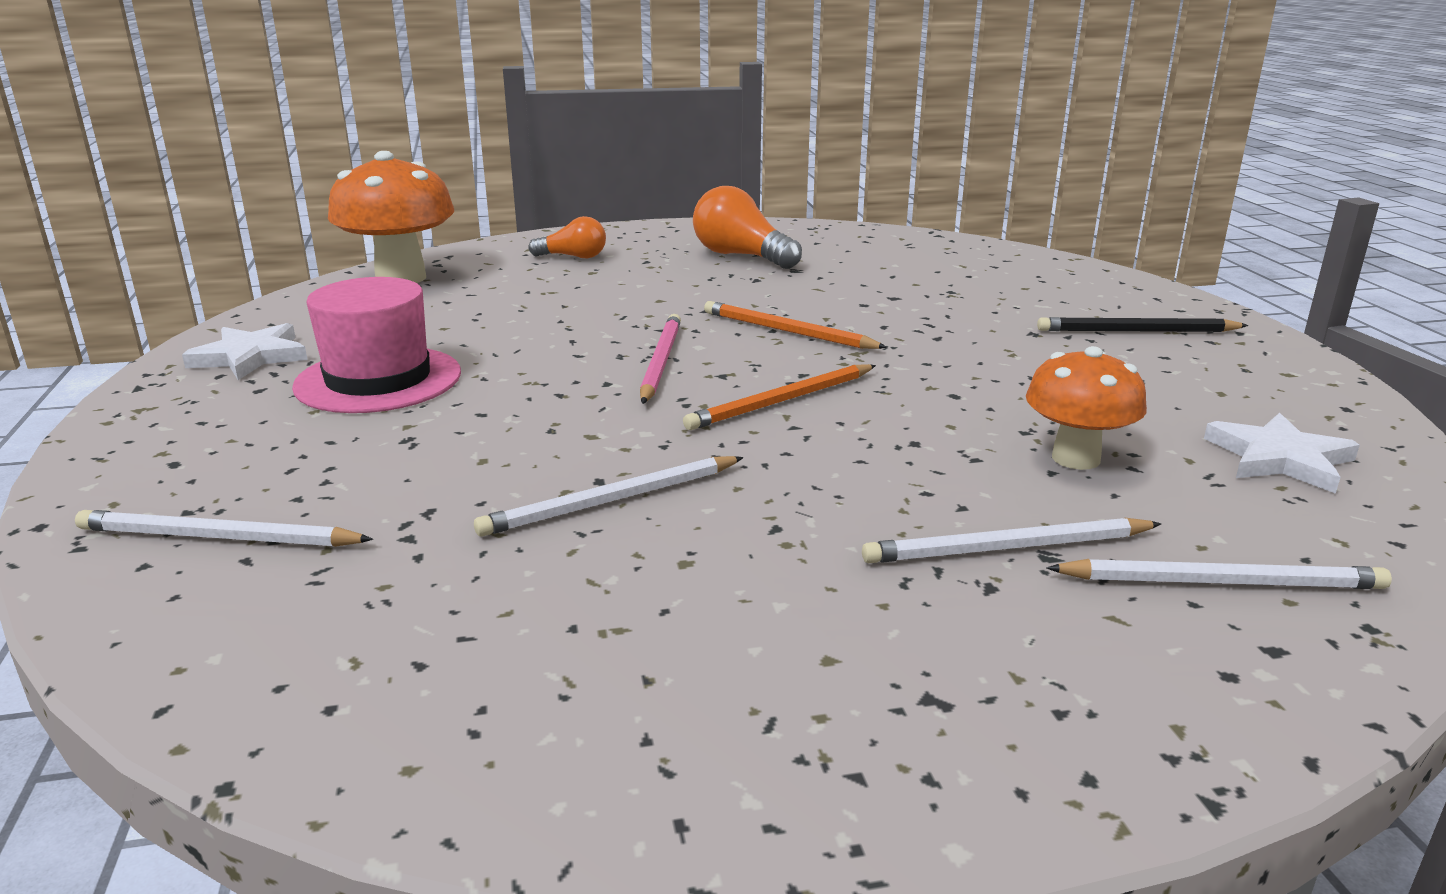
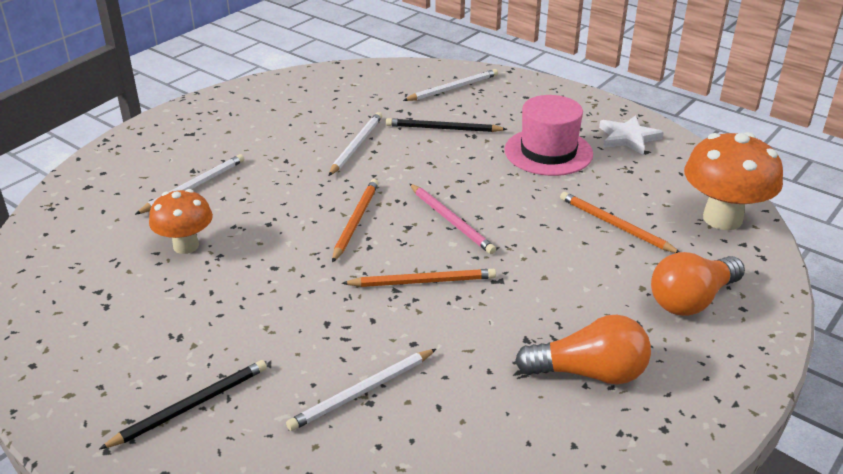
camera: 140 degrees right, 10 degrees up
(423, 468) = (443, 129): none -> black pencil
(503, 304) = (615, 225): none -> orange pencil
(573, 257) = (691, 300): orange light bulb -> orange light bulb, size x1.63
(1221, 582) = (107, 205): white pencil -> white pencil (362, 392)
(1279, 459) = (80, 291): white star -> none

